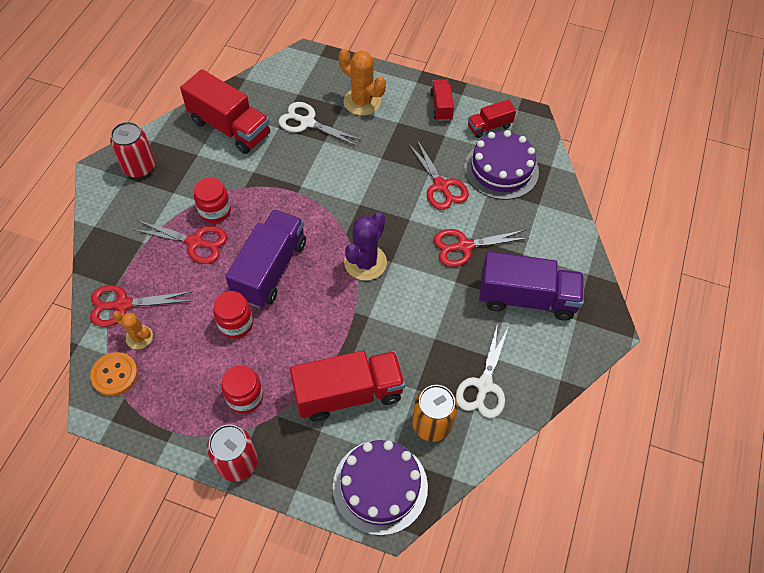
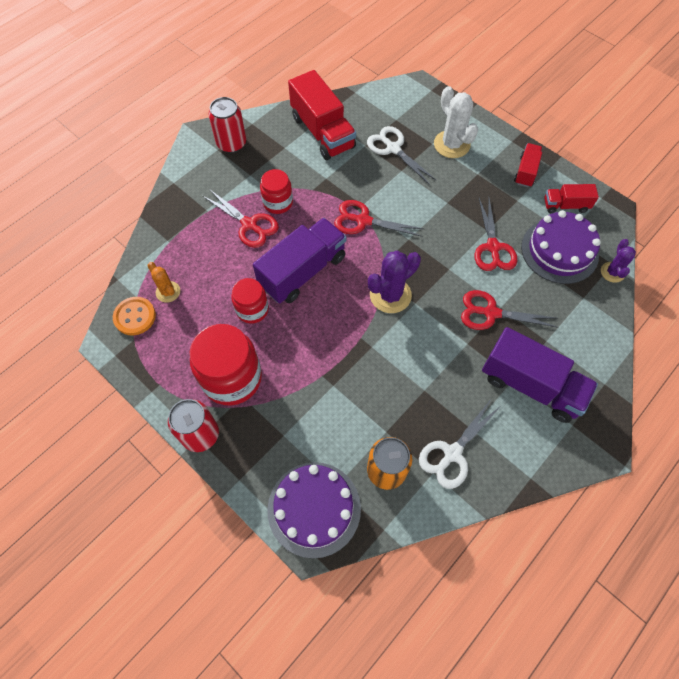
camera: 25 degrees right, 5 degrees up
(123, 305) = (167, 259): red scissors -> red scissors (363, 221)
(245, 397) = (232, 378): red jar -> red jar, size x1.74
(348, 393) = (323, 411): red truck -> none
(362, 102) = (451, 144): orange cactus -> white cactus
(554, 173) = (612, 272): none -> purple cactus

